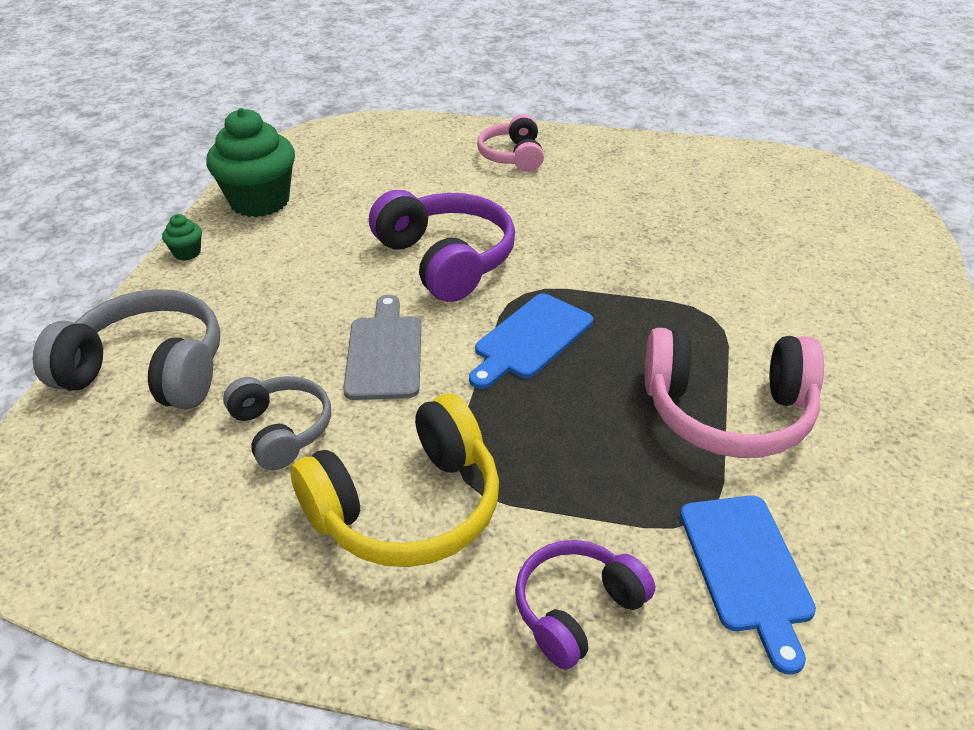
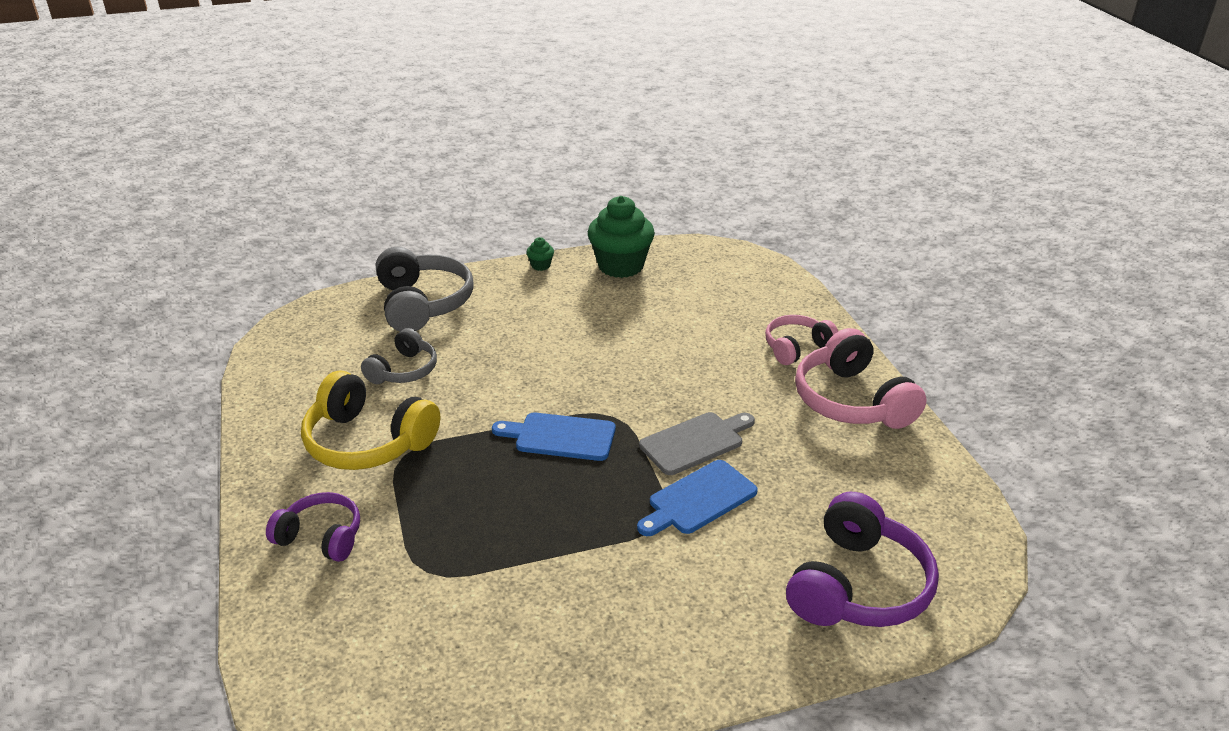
camera: 60 degrees right, 5 degrees down
(384, 353) = (499, 380): grey cutting board -> grey cutting board (695, 442)
(446, 260) = (622, 367): purple headphones -> purple headphones (857, 585)
(727, 412) = (546, 558): pink headphones -> pink headphones (852, 401)
(747, 569) = (391, 606): blue cutting board -> blue cutting board (698, 499)

